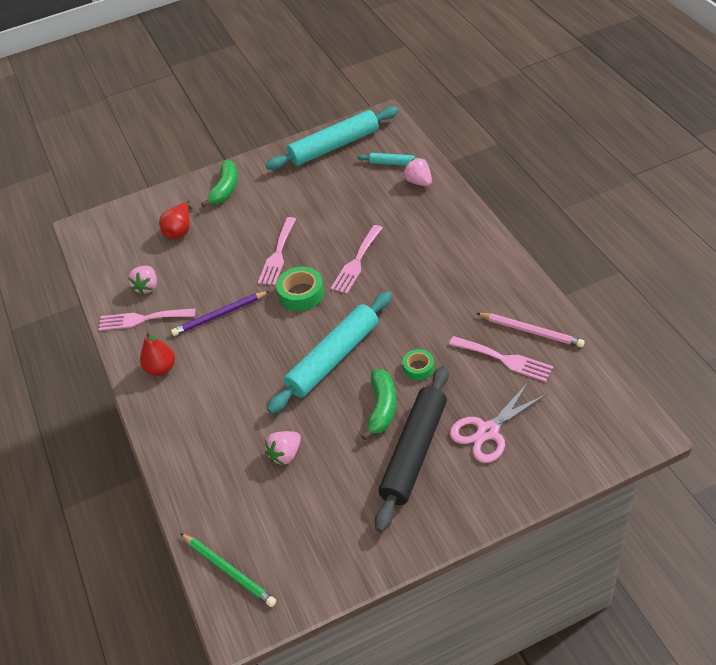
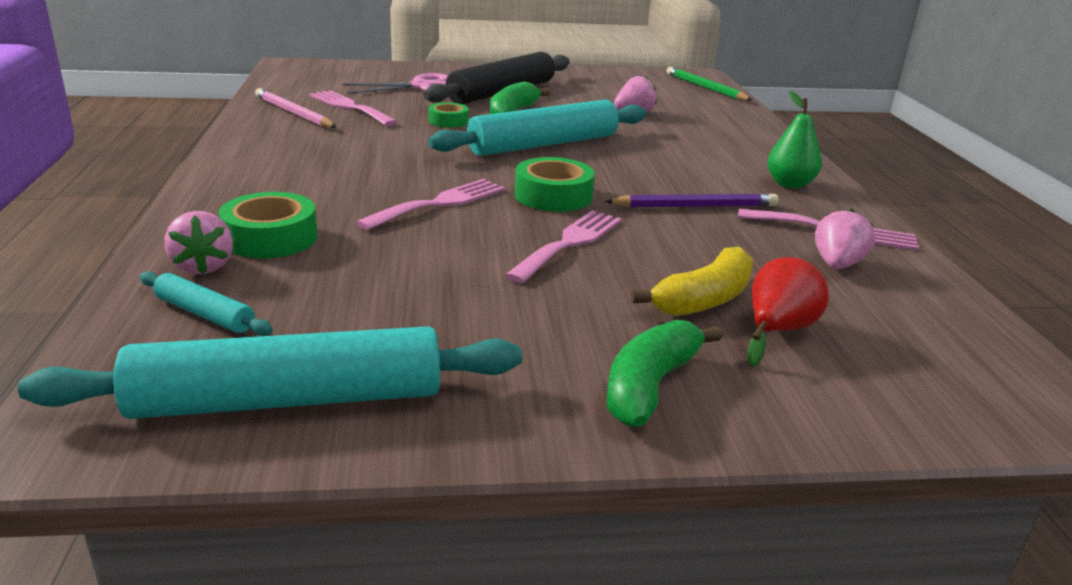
camera: 170 degrees left, 20 degrees down
(161, 368) = (789, 184): red pear -> green pear
(210, 238) = (704, 300): none -> yellow banana
(411, 207) = (270, 238): none -> green tape

